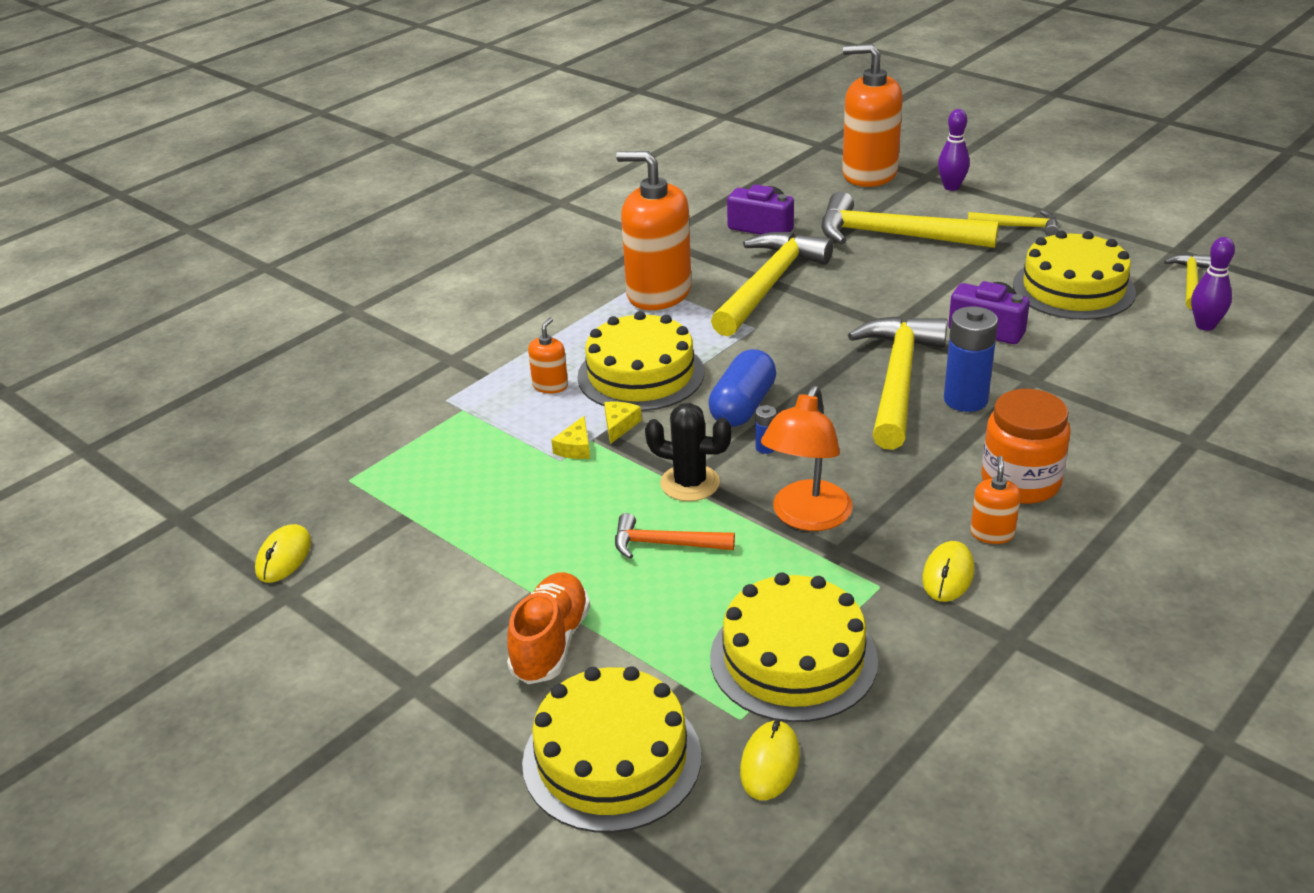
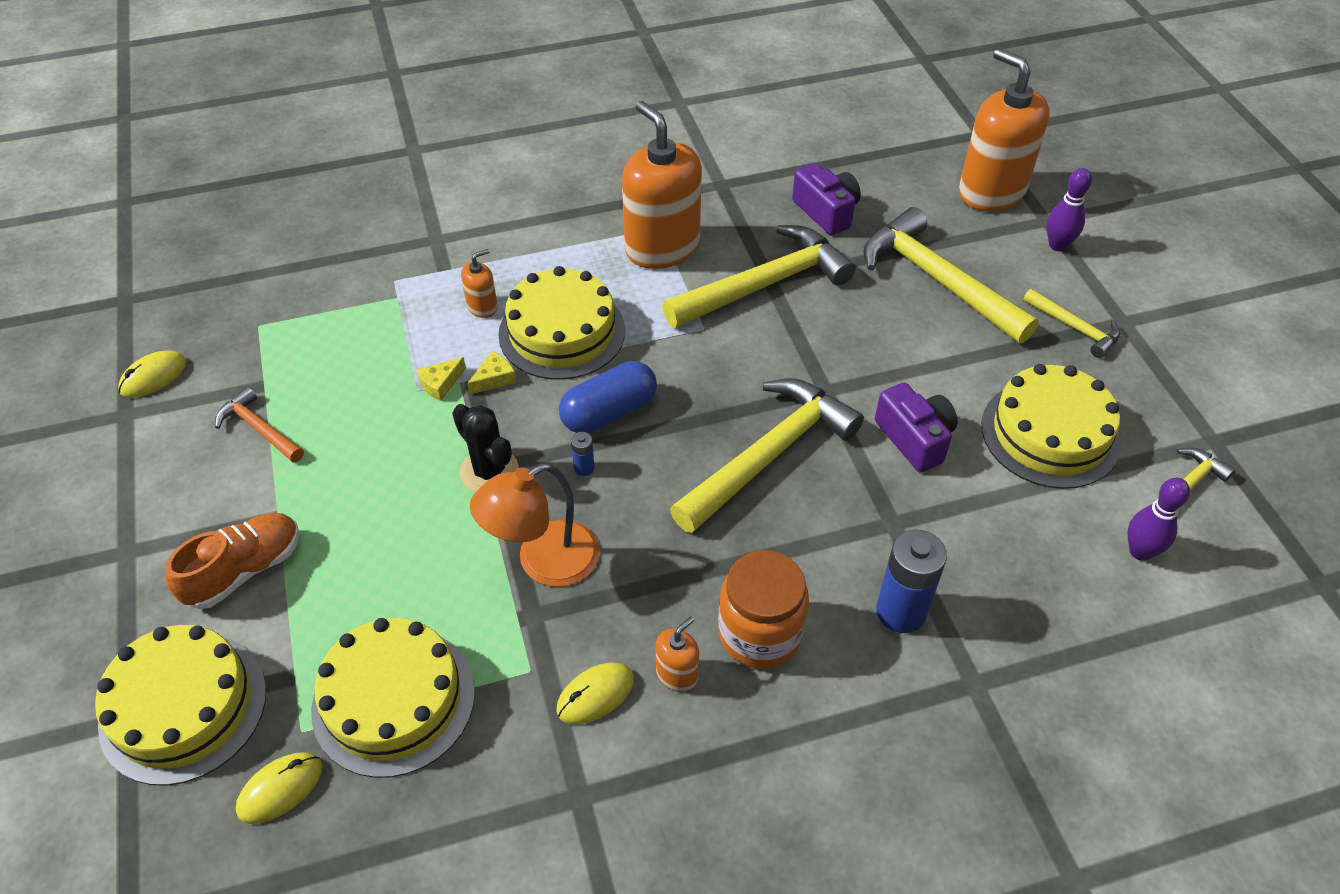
camera: 30 degrees right, 15 degrees up
(665, 544) = (412, 523): orange hammer -> orange hammer (259, 429)
(965, 400) = (806, 511): blue battery -> blue battery (901, 612)

